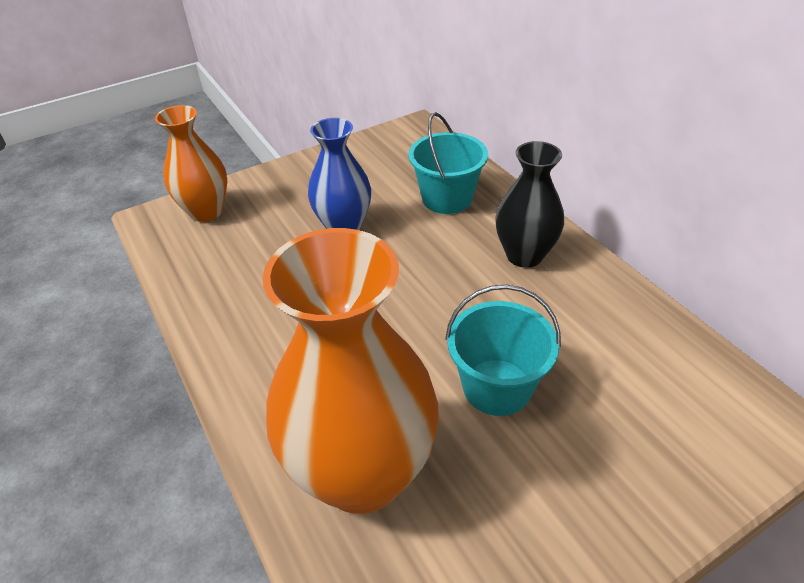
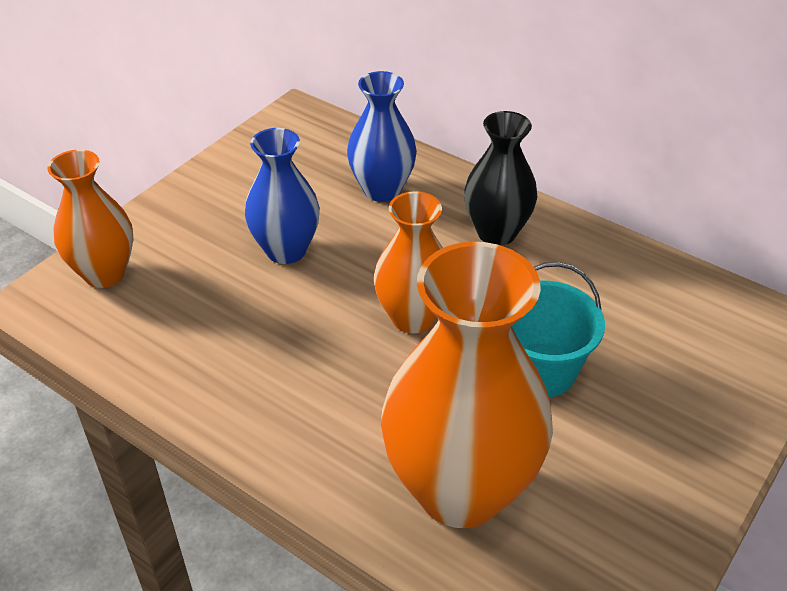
camera: 25 degrees left, 0 degrees up
(411, 307) = (413, 317): none -> orange vase
(447, 198) = (382, 190): turquoise bucket -> blue vase

